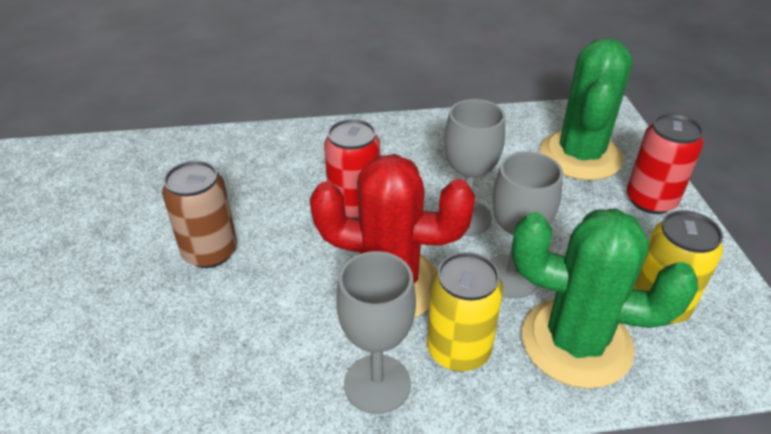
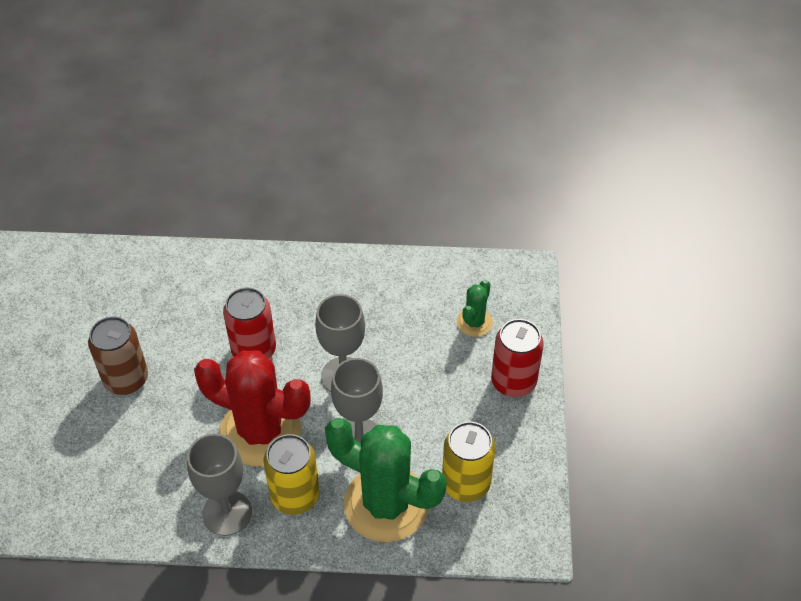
camera: 10 degrees right, 10 degrees up
(580, 156) = (474, 322): green cactus -> green cactus, size x0.48

